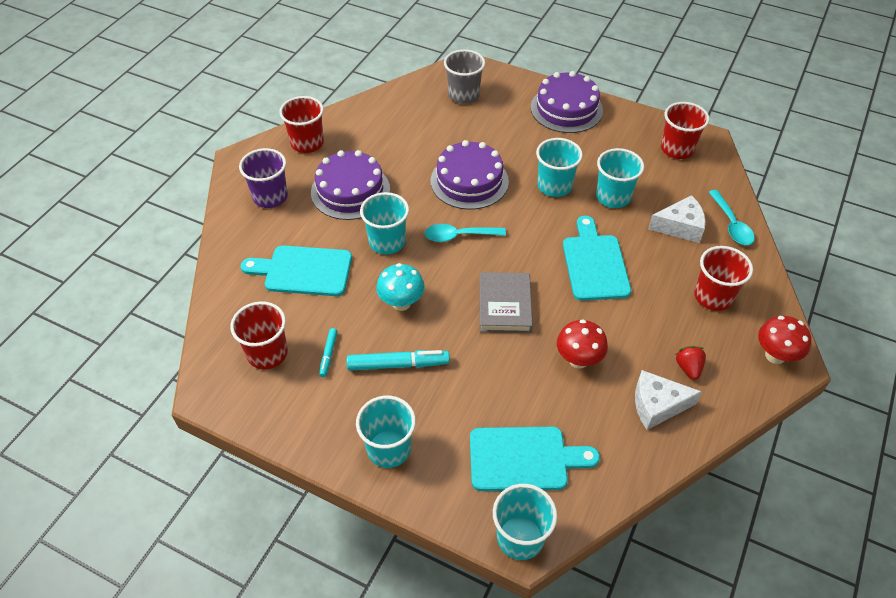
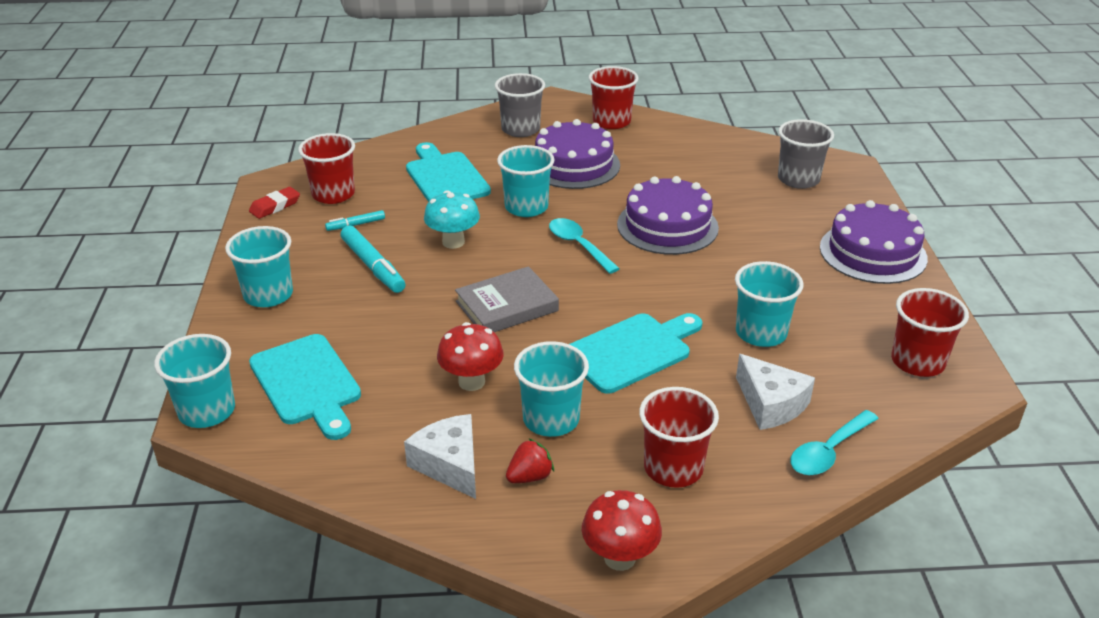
camera: 60 degrees right, 15 degrees down
(252, 401) = (275, 206): none -> red eraser
(270, 197) = (520, 129): purple cup -> grey cup
(554, 186) = (727, 284): turquoise cup -> turquoise cup (551, 419)

